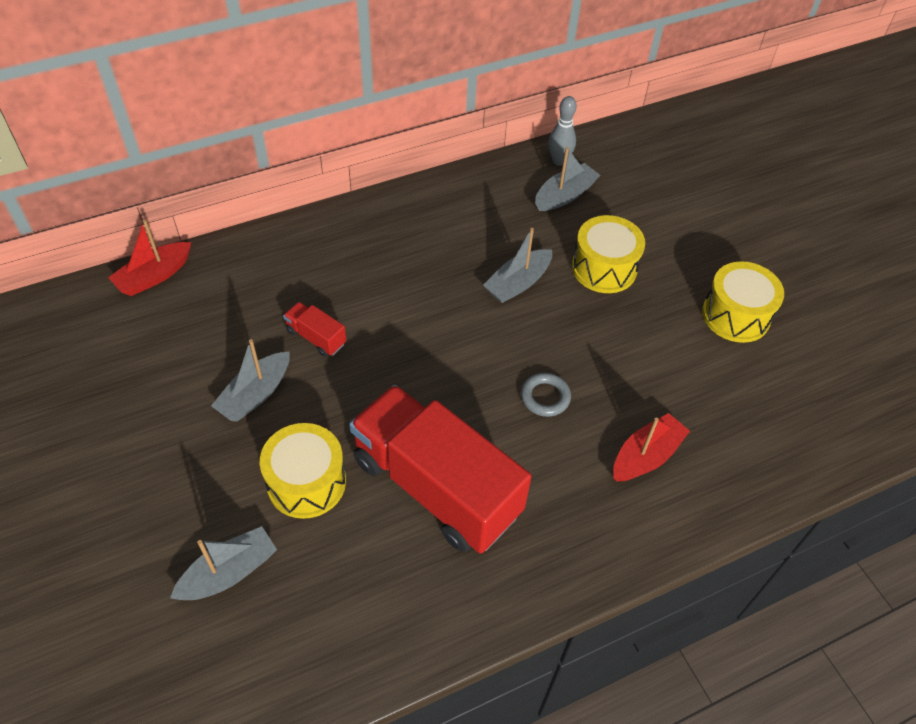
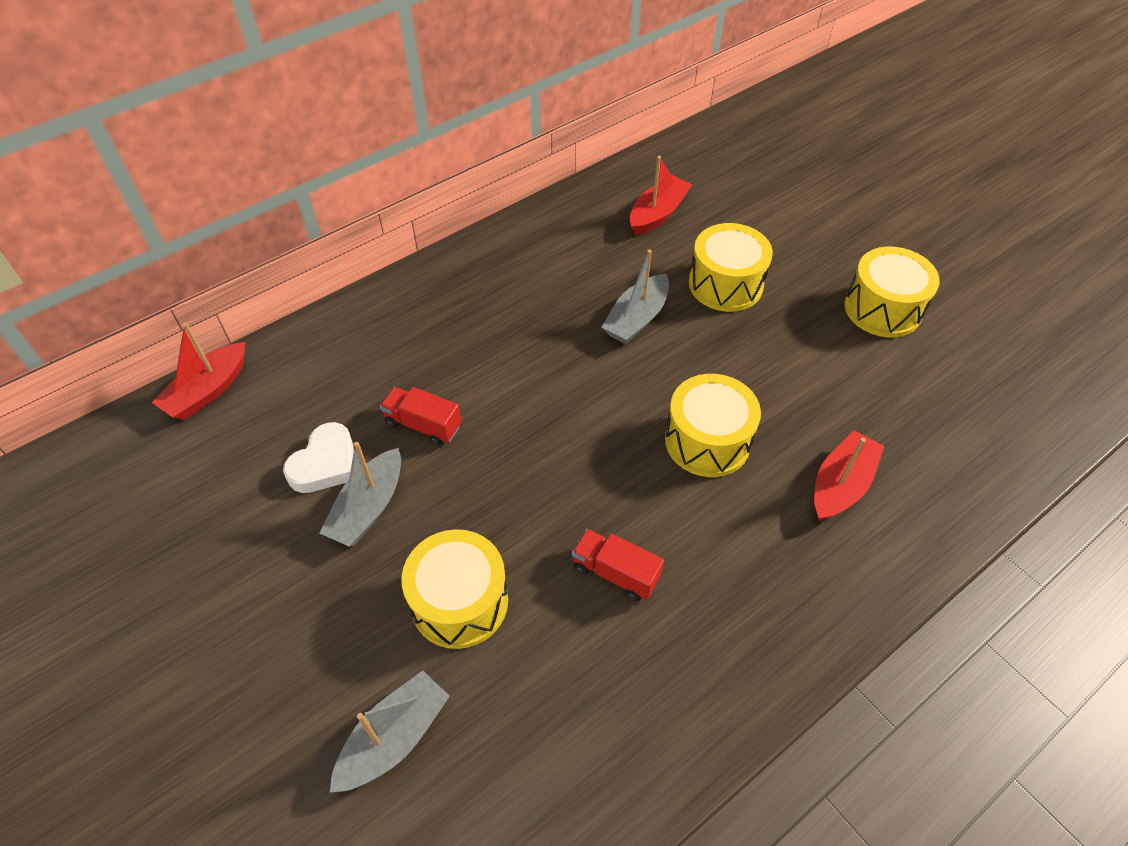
camera: 10 degrees left, 0 degrees up
(230, 353) = (325, 464): none -> white heart
(436, 487) = (615, 573): red truck -> red truck, size x0.40
(545, 397) = (707, 441): grey ring -> yellow drum
(559, 161) = (639, 178): grey bowling pin -> none
(565, 195) = (657, 214): grey boat -> red boat

